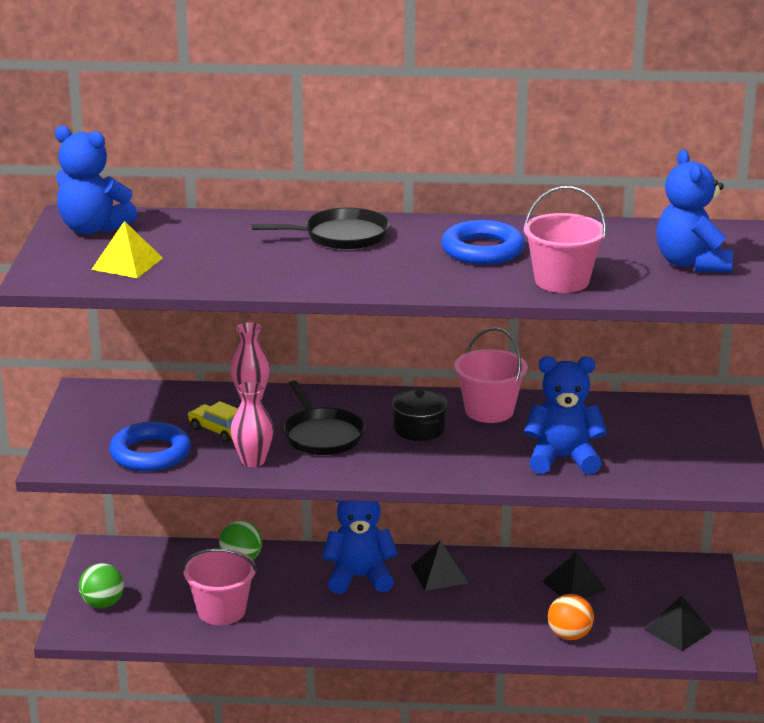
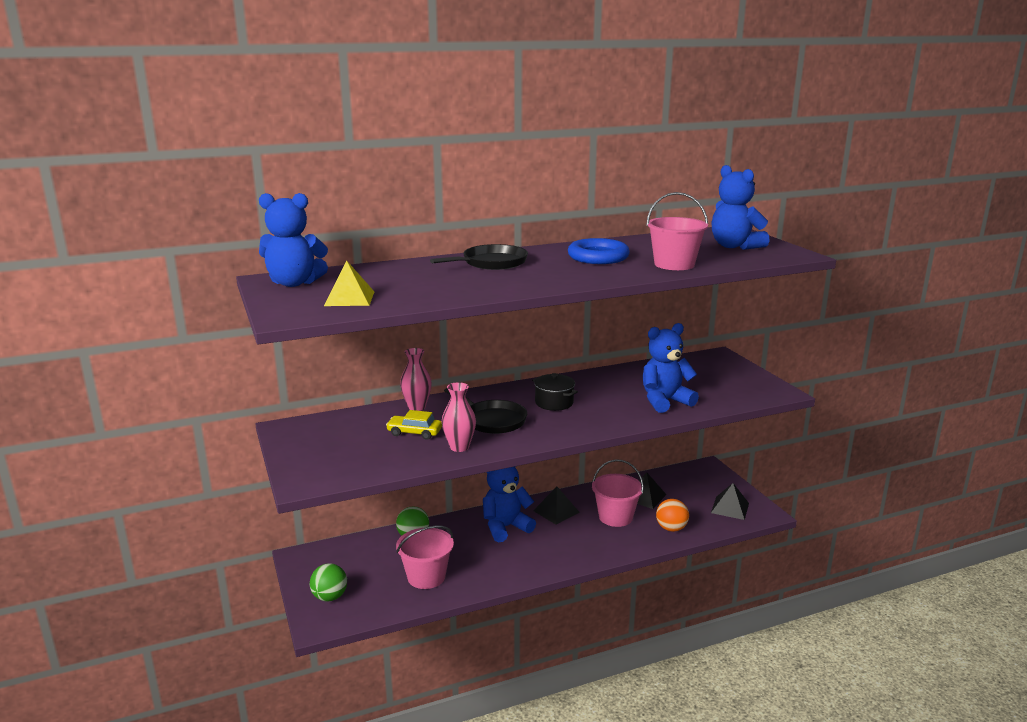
camera: 25 degrees left, 5 degrees down
(150, 453) = (375, 459): blue ring -> none
(489, 411) = (587, 383): pink bucket -> pink bucket (615, 517)

